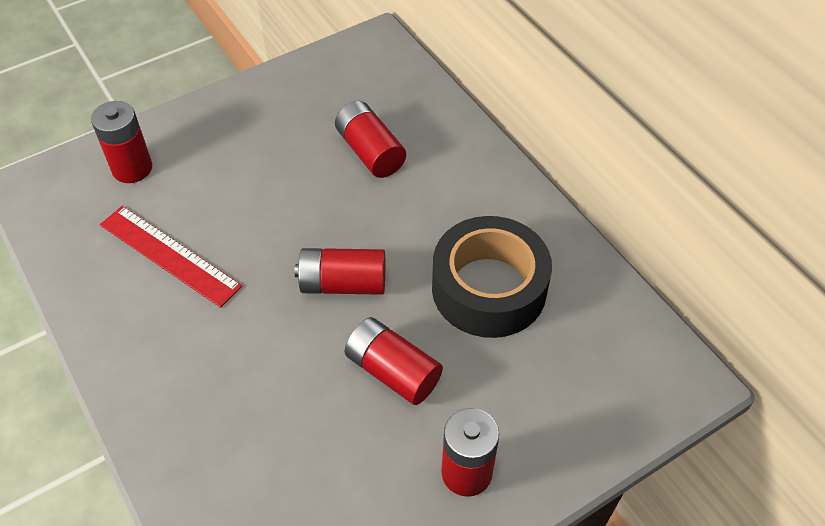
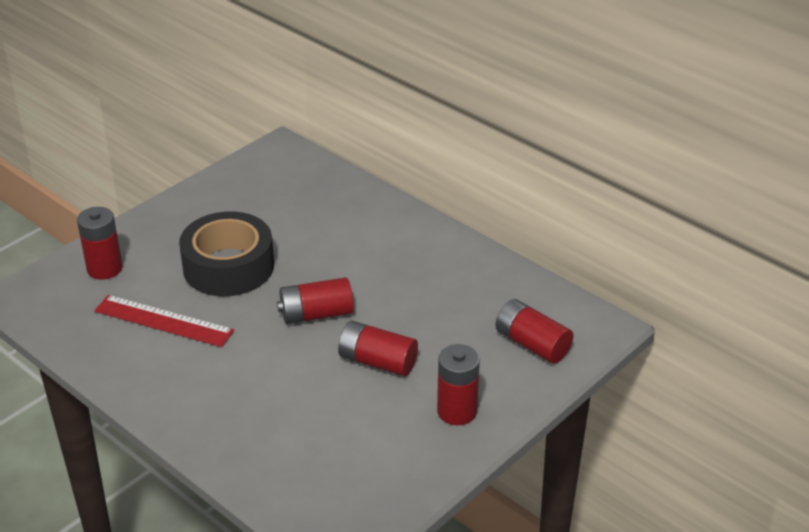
camera: 15 degrees left, 15 degrees down
(370, 152) = (304, 224): red battery -> red battery (532, 344)
(489, 288) = (434, 297): black tape -> black tape (228, 267)

